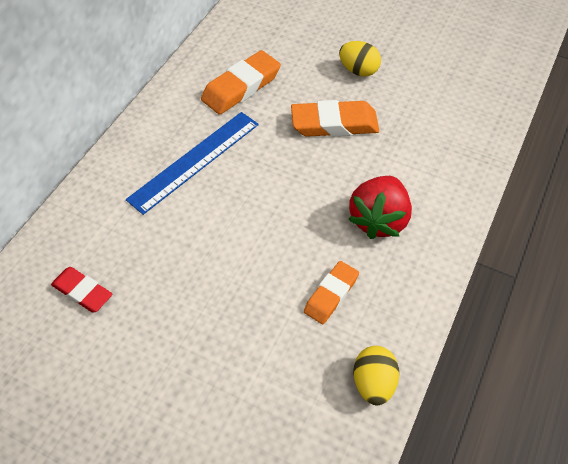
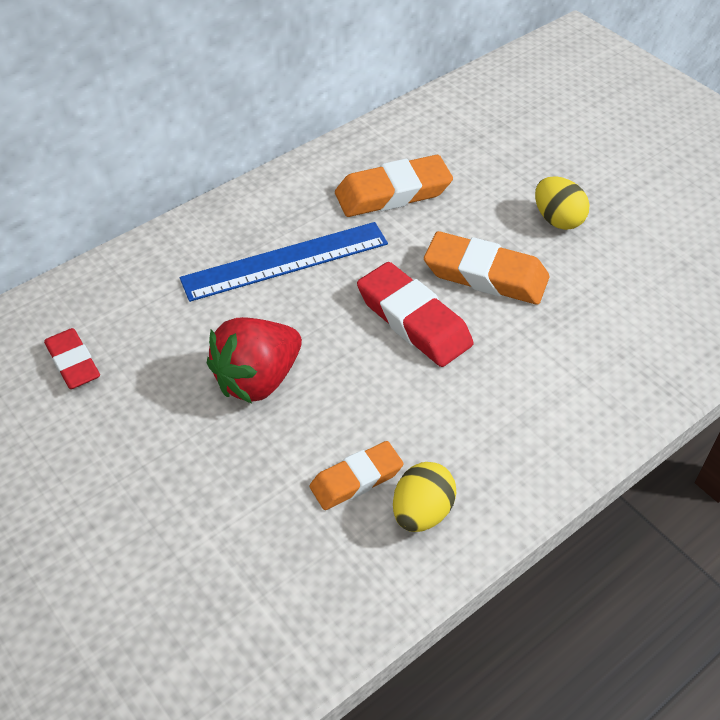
camera: 25 degrees right, 5 degrees down
(306, 172) = (413, 320): none -> red eraser
(373, 383) = (345, 607): yellow egg -> yellow egg (422, 512)
(378, 220) = (472, 412): red strawberry -> red strawberry (257, 379)

